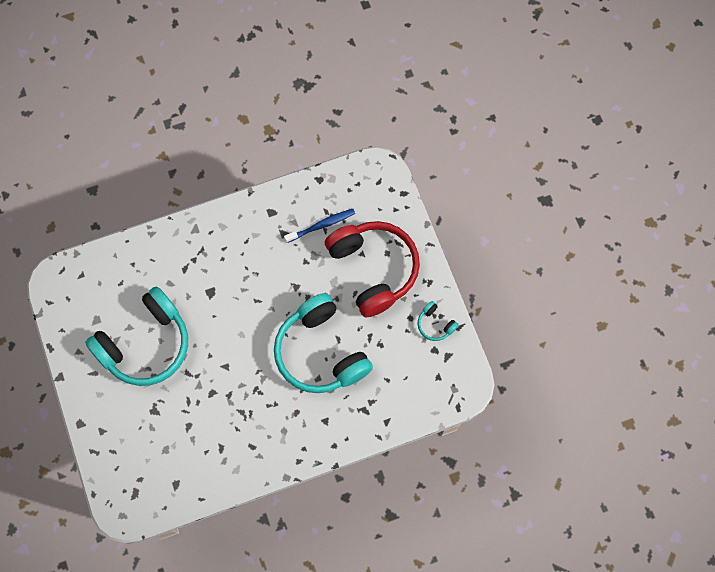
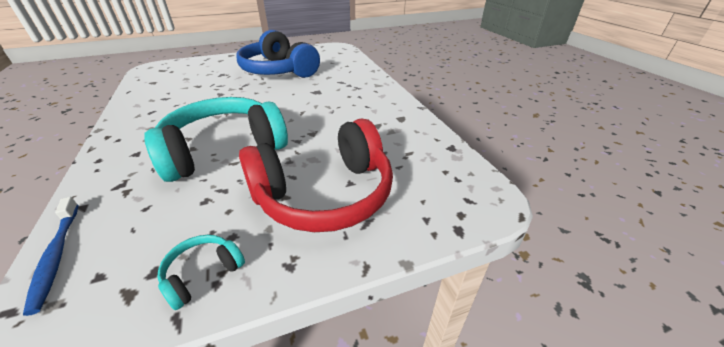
camera: 90 degrees right, 35 degrees down
(146, 344) = (278, 70): turquoise headphones -> blue headphones
(321, 225) = (389, 149): blue toothbrush -> blue toothbrush (57, 255)

